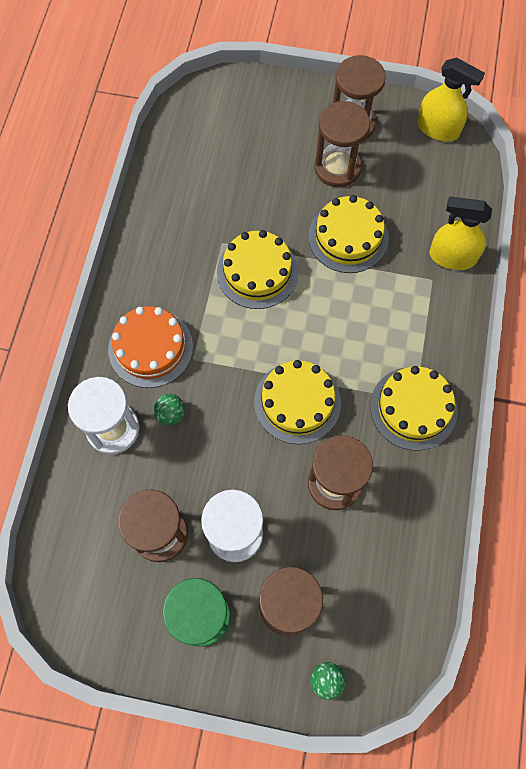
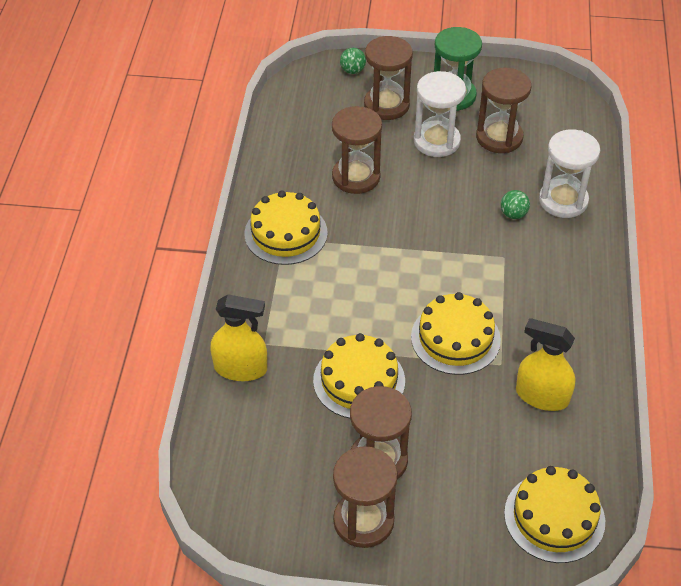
camera: 175 degrees right, 20 degrees down
(150, 348) = (548, 263): orange cake -> none
(297, 402) = (396, 230): yellow cake -> yellow cake (554, 517)
(438, 129) = (250, 522): yellow spray bottle -> yellow spray bottle (542, 396)

